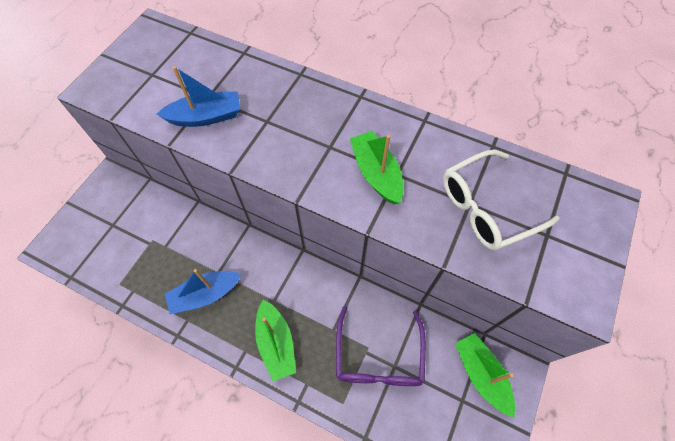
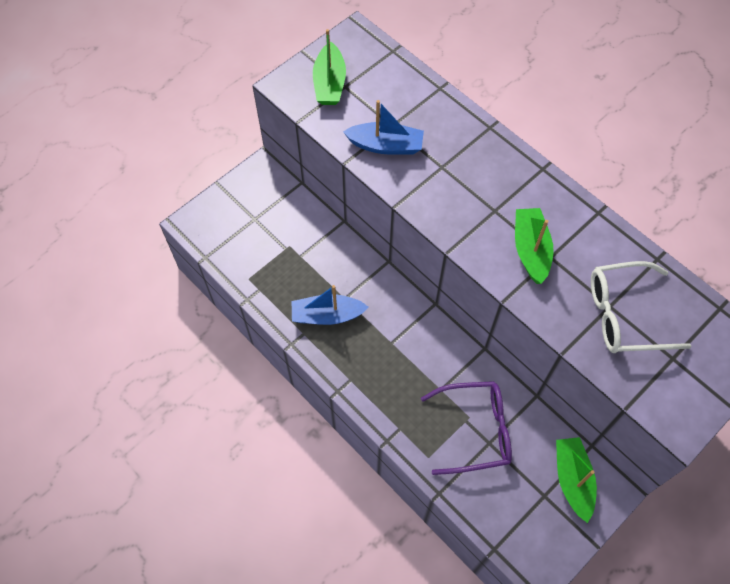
camera: 20 degrees right, 0 degrees up
(276, 343) = (382, 382): green boat -> green boat (329, 83)
(378, 358) = (476, 430): purple glasses -> purple glasses turned 120 degrees counterclockwise

